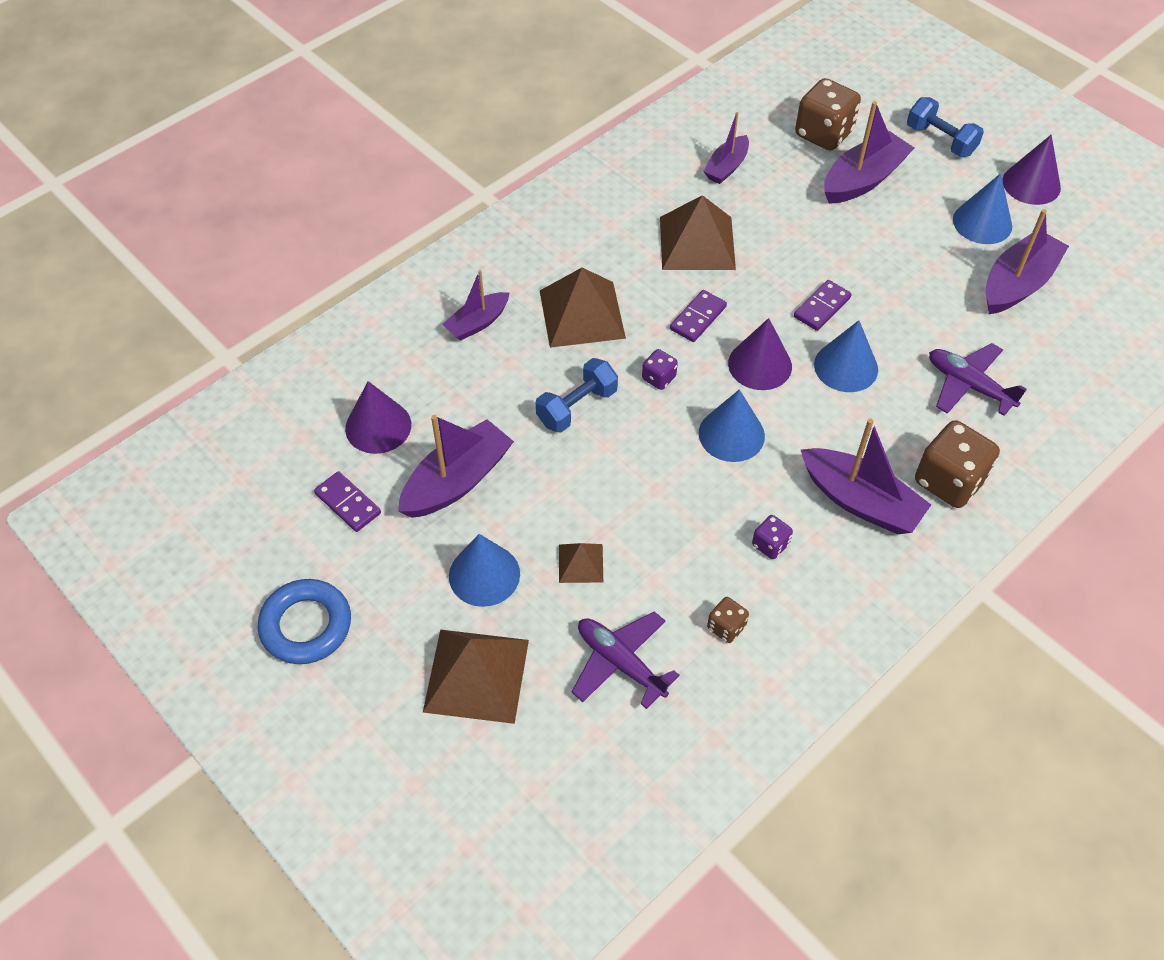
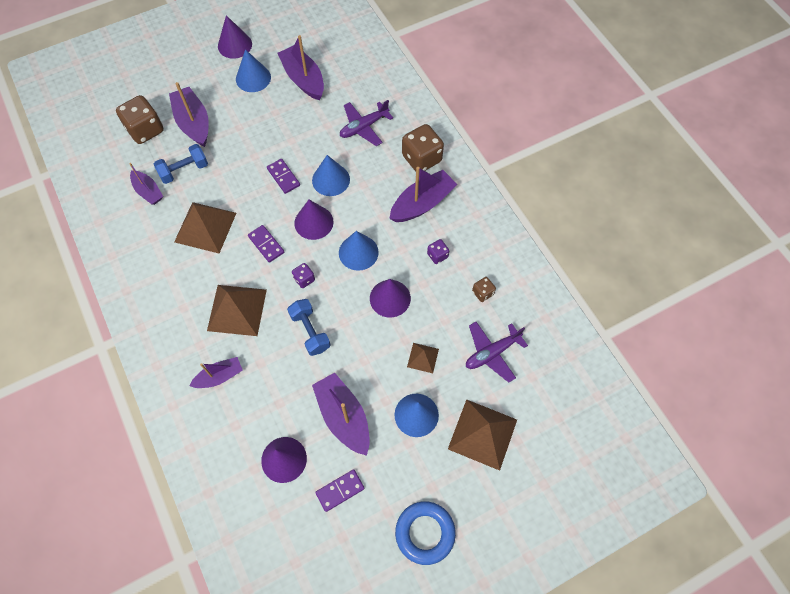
camera: 75 degrees left, 10 degrees up
(477, 323) = (219, 376): purple boat -> purple boat turned 90 degrees counterclockwise
(667, 495) = (390, 298): none -> purple cone
(940, 140) = (180, 74): blue dumbbell -> blue dumbbell (184, 170)

